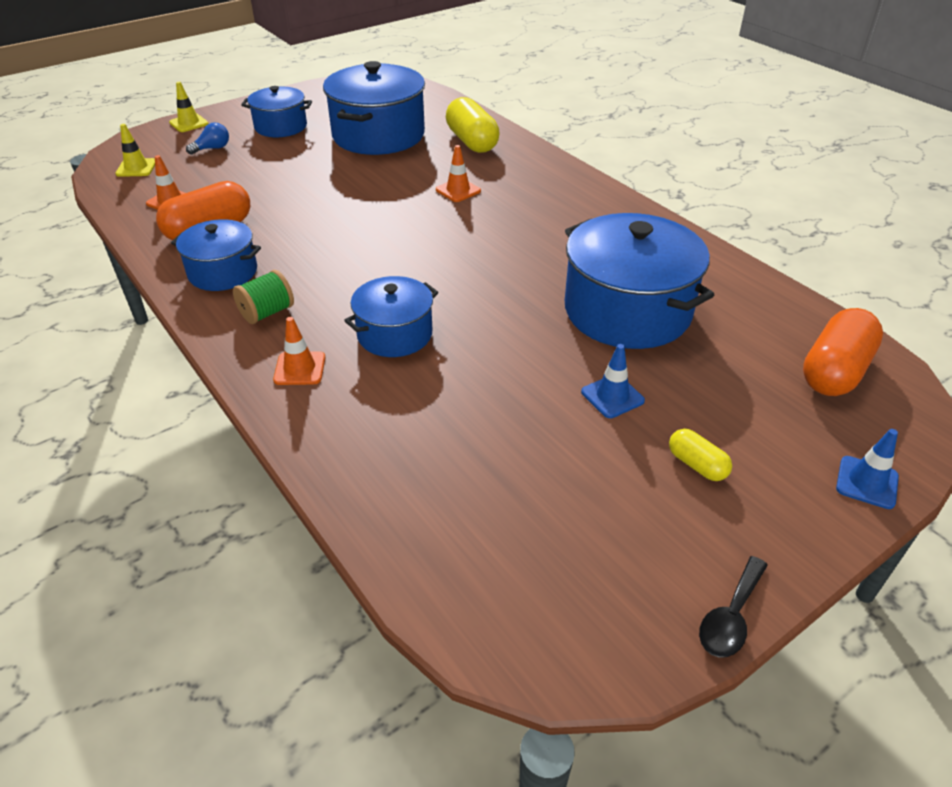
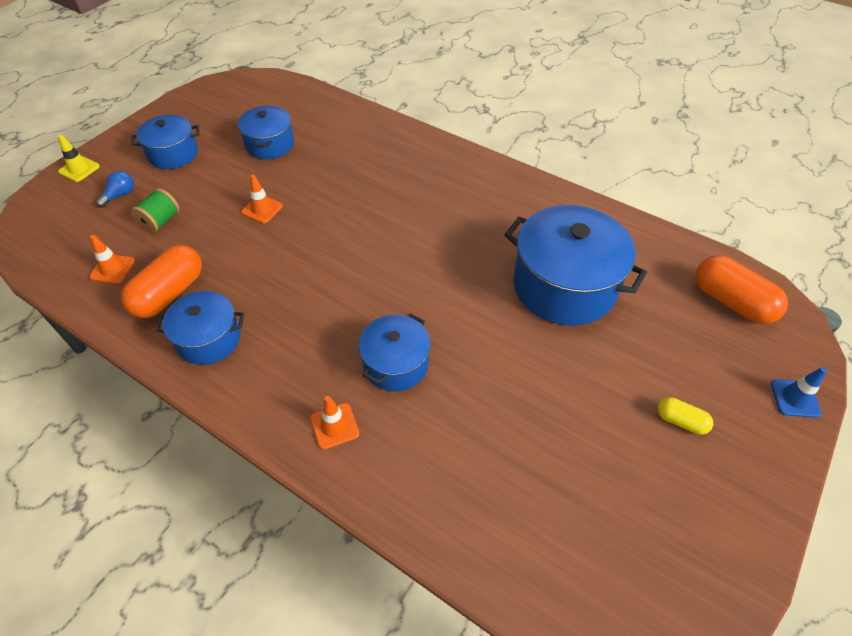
camera: 20 degrees left, 10 degrees up
(136, 168) = (55, 236): yellow traffic cone -> none
(267, 313) = (274, 373): green spool -> green spool (160, 221)
(378, 135) = (270, 145): blue pot -> blue pot, size x0.57
(458, 190) = (371, 192): orange traffic cone -> orange traffic cone (262, 209)
(472, 141) = (356, 134): yellow capsule -> none
(612, 396) = (593, 375): blue traffic cone -> none
(730, 617) = (764, 552): black spoon -> none
(834, 371) = (731, 302): orange capsule -> orange capsule turned 60 degrees counterclockwise

